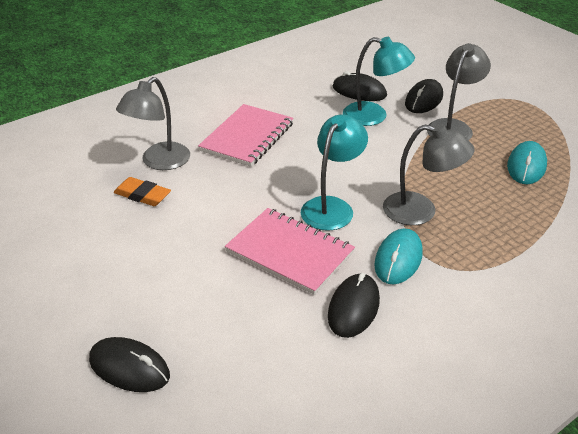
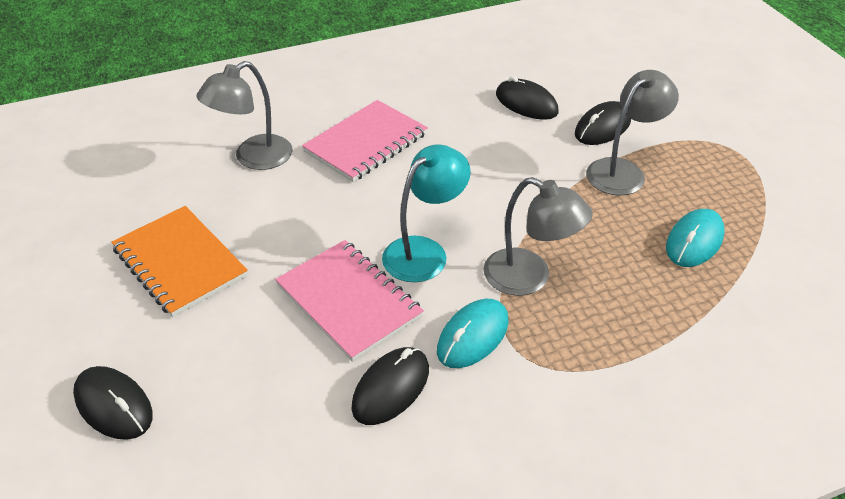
camera: 15 degrees right, 5 degrees up
(134, 250) = (180, 263): none -> orange notebook
(142, 195) = (217, 197): orange eraser -> none
(374, 116) = (530, 140): turquoise lamp -> none

